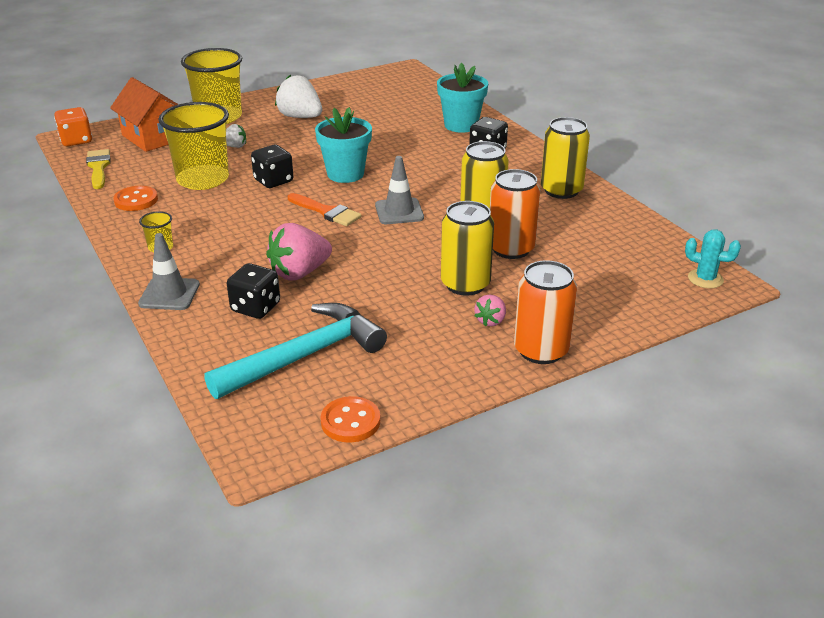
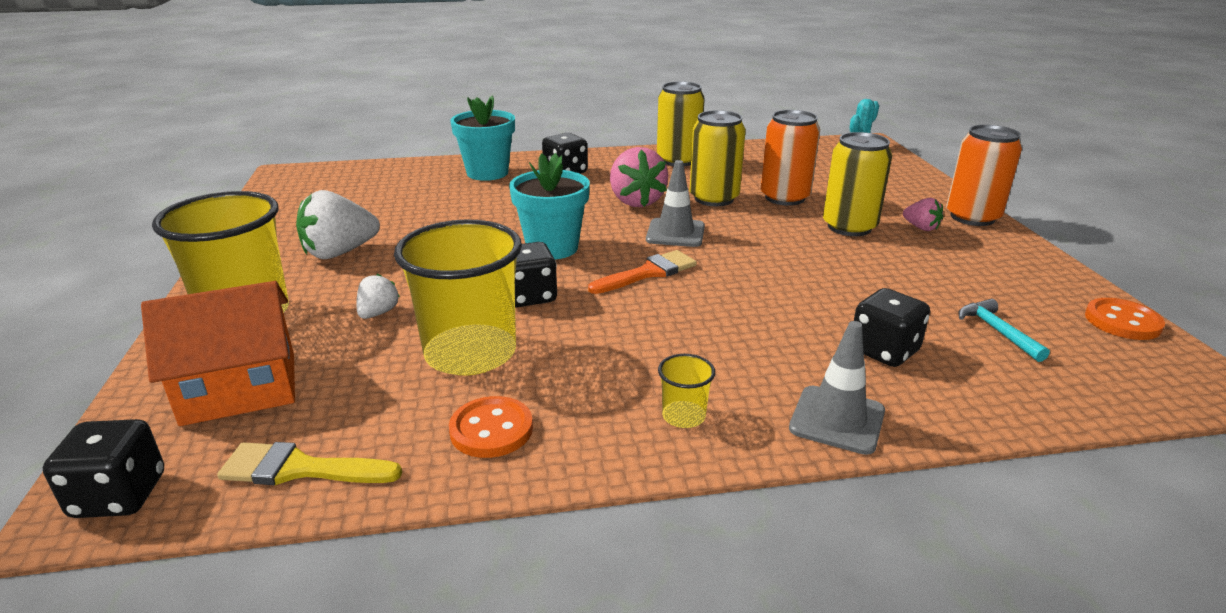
camera: 70 degrees left, 5 degrees down
(76, 141) = (119, 496): orange dice -> black dice
(299, 273) = (801, 310): pink strawberry -> pink strawberry (636, 201)
(305, 356) = (997, 331): turquoise hammer -> turquoise hammer, size x0.44

